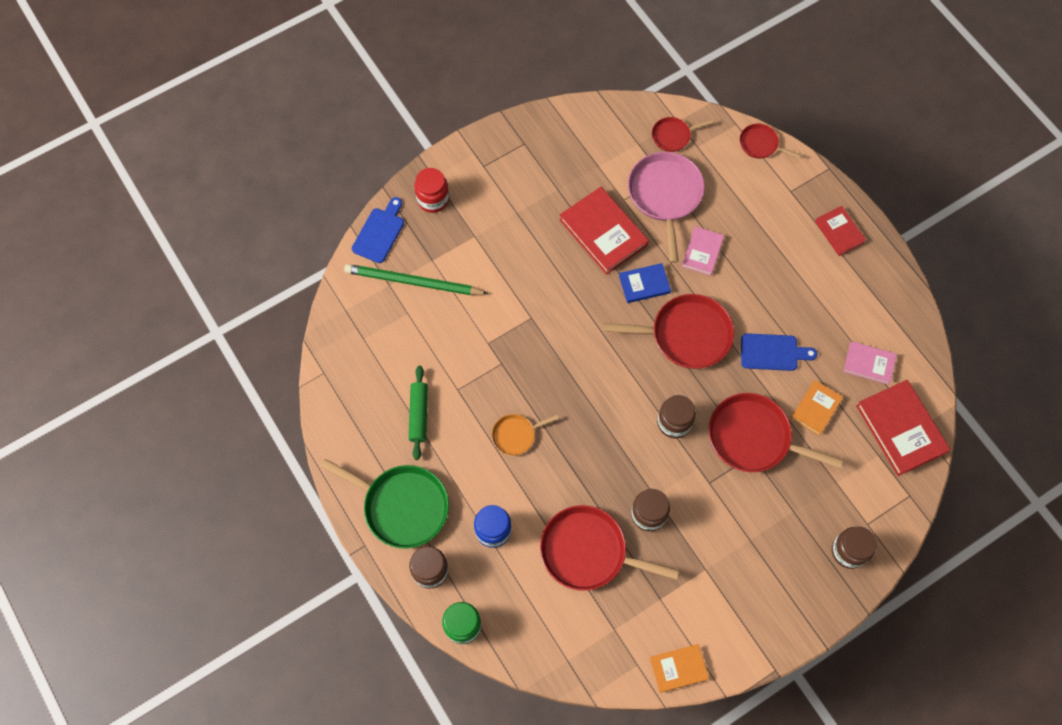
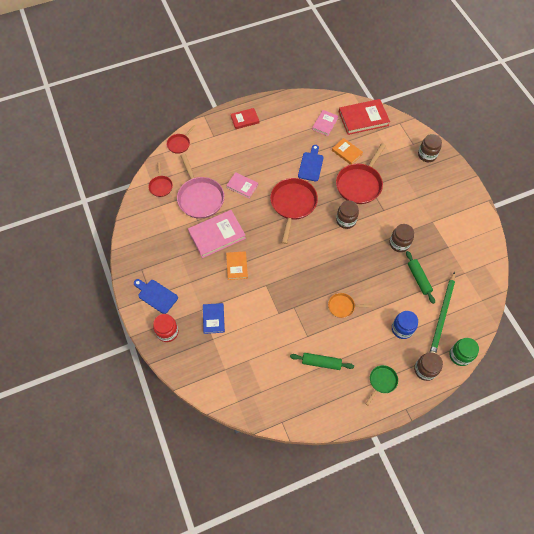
camera: 80 degrees left, 5 degrees down
(380, 232) = (184, 370): blue cutting board -> blue cutting board (156, 295)
(402, 506) = (382, 381): green pan -> green pan, size x0.52
(413, 282) = (226, 353): green pencil -> green pencil (442, 316)
(516, 435) = (342, 306): orange pan -> orange pan turned 105 degrees clockwise
(588, 551) = (418, 279): red pan -> green rolling pin
(603, 232) = (217, 235): red book -> pink book
(644, 284) = (256, 219): blue book -> blue book (213, 319)
(665, 195) = (200, 198): pink pan -> pink pan turned 120 degrees counterclockwise
(678, 668) = (487, 245): orange book -> orange book (237, 266)

